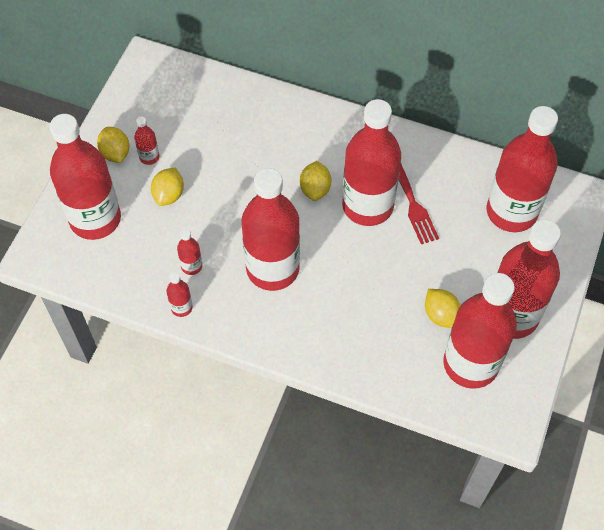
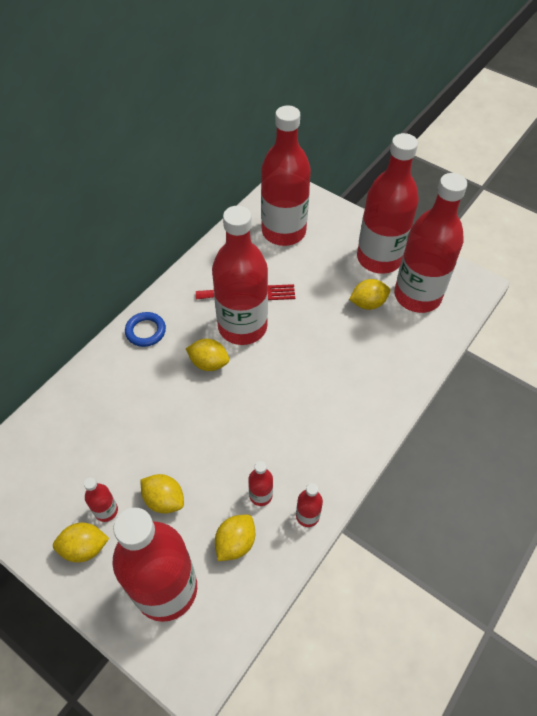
camera: 75 degrees left, 5 degrees down
(144, 258) = (235, 543): none -> yellow lemon
(272, 269) = (286, 420): red bottle -> none
(334, 127) = (145, 331): none -> blue ring

